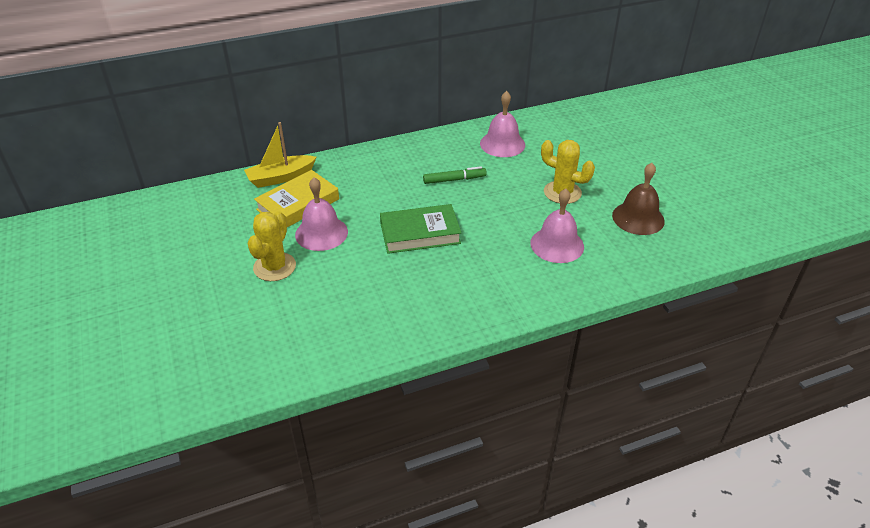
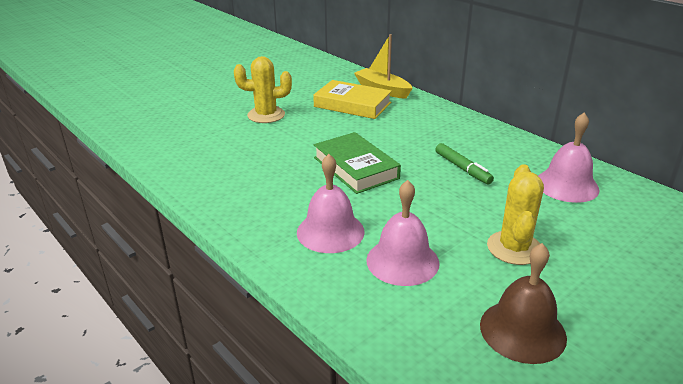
camera: 70 degrees right, 10 degrees down
(321, 233) = (321, 123): pink bell -> pink bell (330, 231)

